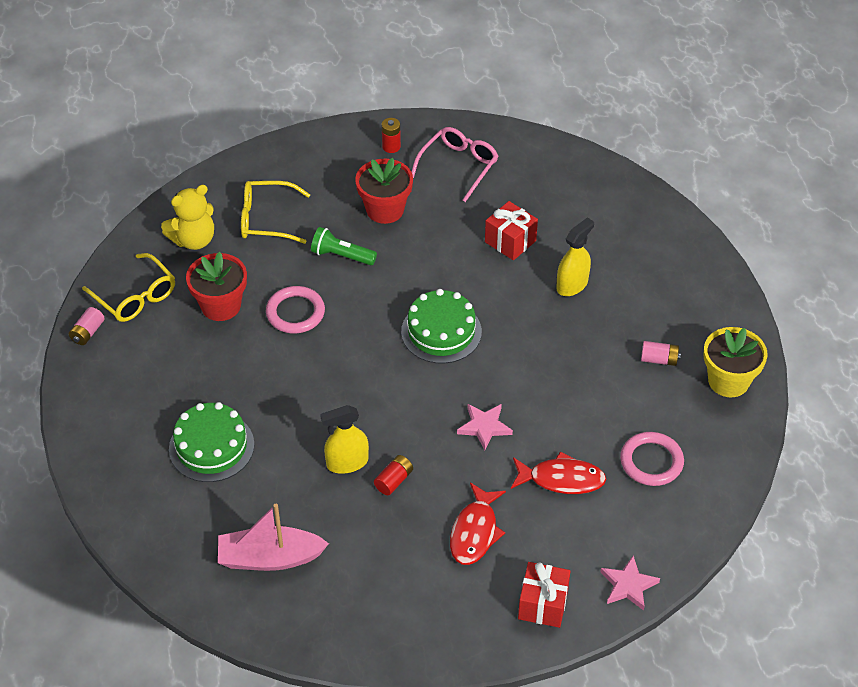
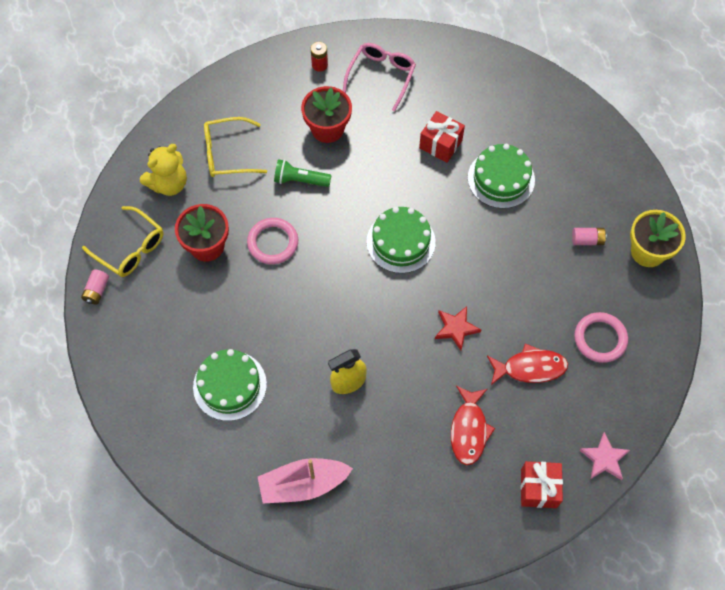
camera: 10 degrees left, 15 degrees up
(394, 480) = (391, 392): red battery -> none
(484, 427) = (456, 328): pink star -> red star
(572, 284) = (501, 179): yellow spray bottle -> green cake

